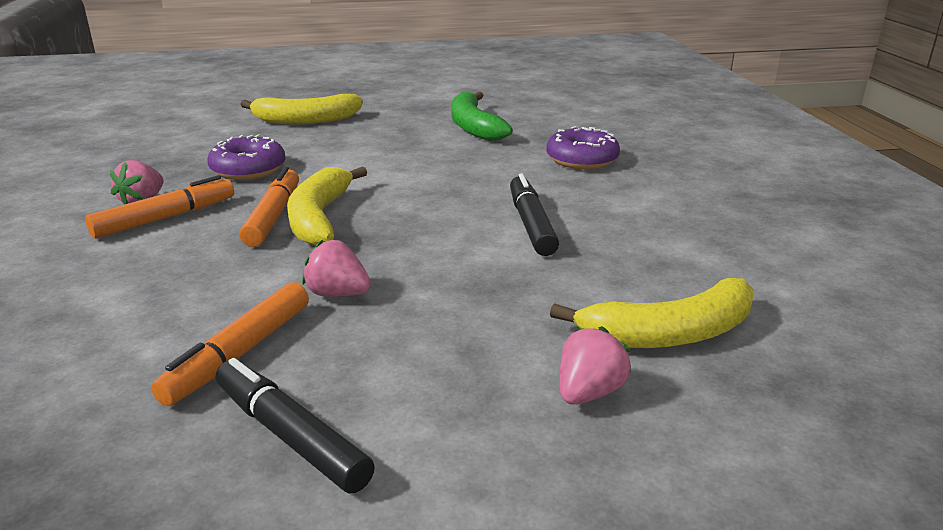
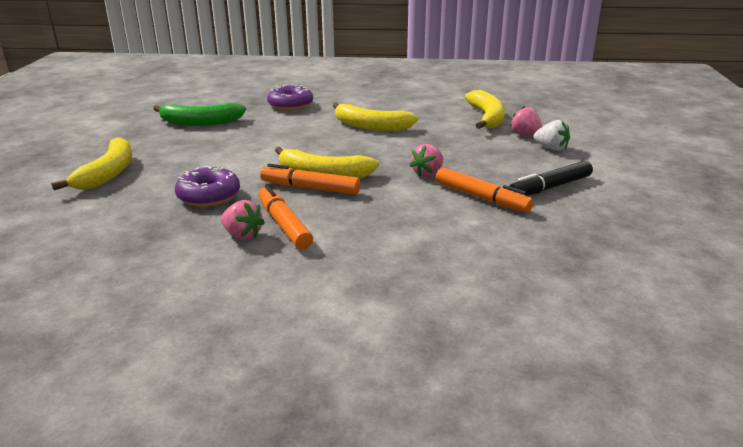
camera: 75 degrees left, 0 degrees up
(523, 434) = (551, 148): none -> white strawberry
(531, 225) = (370, 126): black marker -> yellow banana

